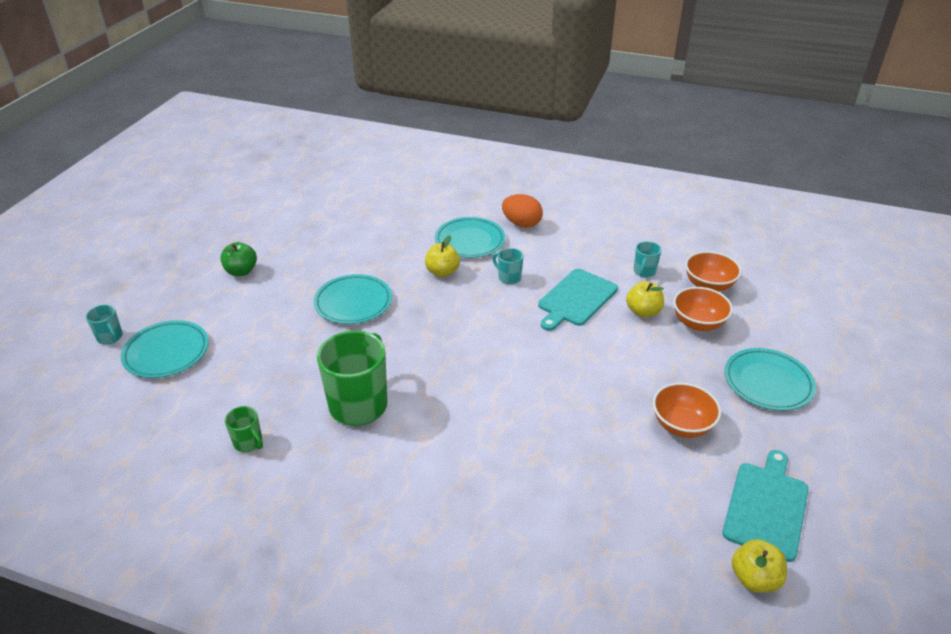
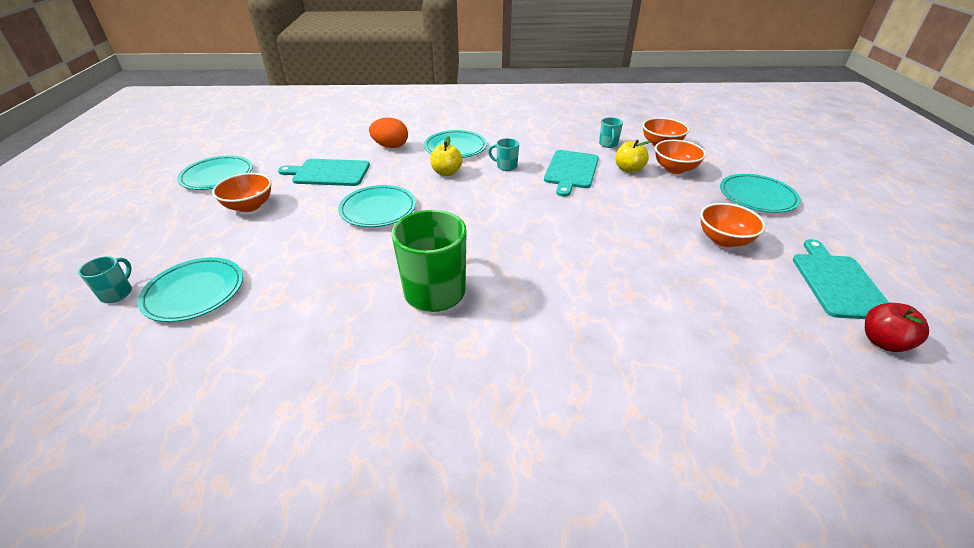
camera: 20 degrees left, 0 degrees up
(110, 337) = (117, 293): turquoise mug -> turquoise mug turned 105 degrees counterclockwise
(226, 229) = (217, 176): none -> turquoise plate
(241, 271) = (249, 206): green apple -> orange bowl
(248, 443) = (334, 357): green mug -> none
(328, 247) = (329, 173): none -> turquoise cutting board
(521, 224) = (490, 130): orange egg -> orange egg (390, 146)
(754, 579) = (883, 342): yellow apple -> red apple

